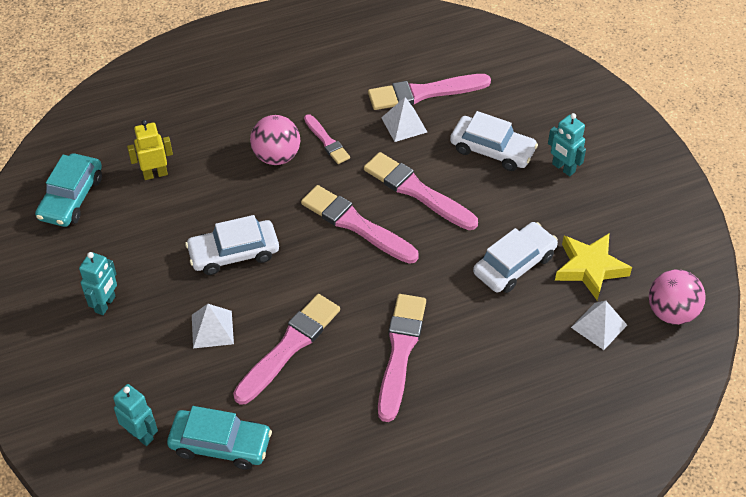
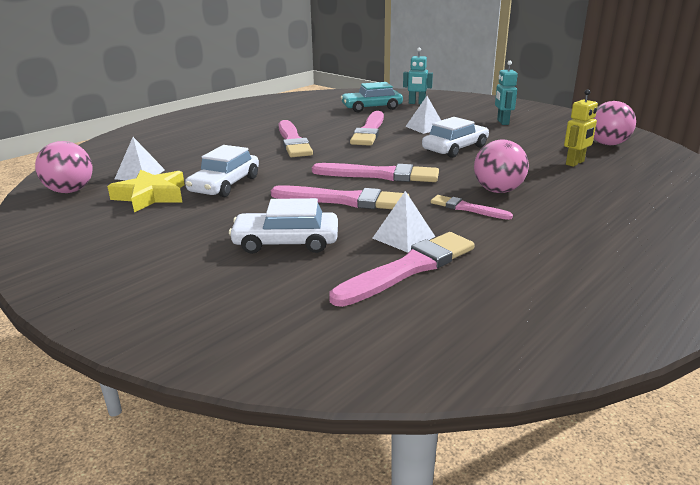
camera: 155 degrees right, 25 degrees down
(71, 197) = (607, 144): turquoise car -> pink ball
(563, 168) = (193, 248): turquoise robot -> none

